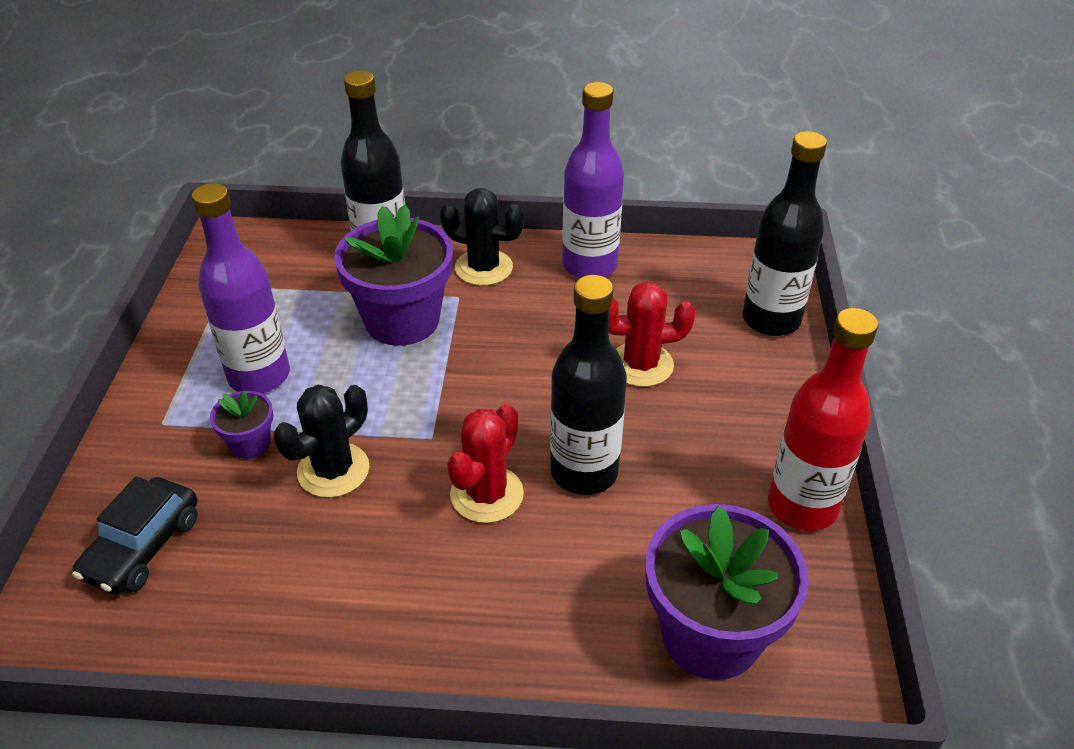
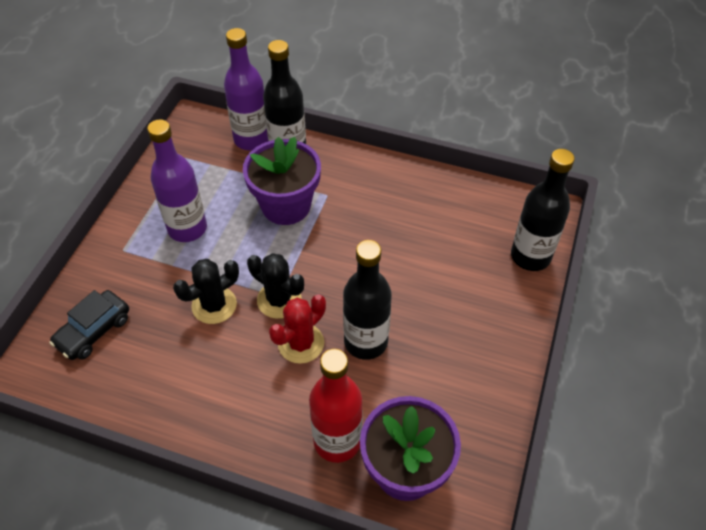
camera: 15 degrees right, 10 degrees up
(250, 444) = (170, 275): purple flower pot -> none
(483, 268) = (350, 176): black cactus -> black cactus (279, 300)
(589, 266) = (421, 188): purple bottle -> purple bottle (251, 139)
(641, 365) = (429, 272): red cactus -> none
(802, 506) = (496, 398): red bottle -> red bottle (337, 441)

